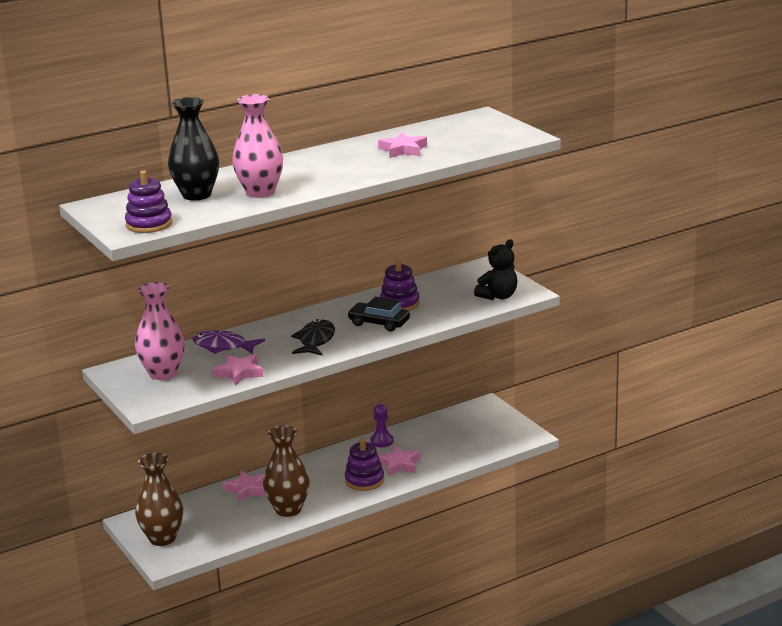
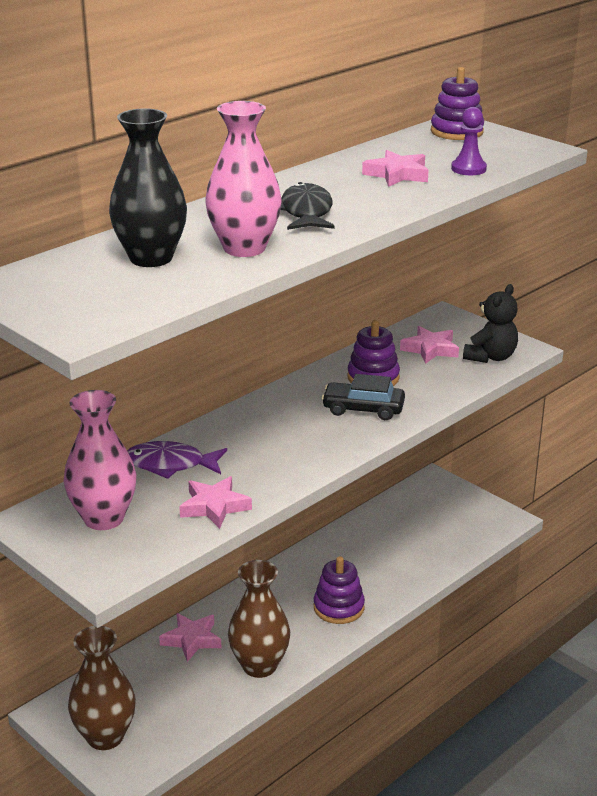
camera: 15 degrees left, 5 degrees up
(149, 224) = (107, 312): purple stacking toy -> purple stacking toy (456, 131)
(315, 341) = (294, 443): black fish -> black fish (306, 212)
(382, 441) = (333, 546): purple pawn -> purple pawn (468, 169)
(399, 464) = (370, 578): pink star -> pink star (430, 349)

